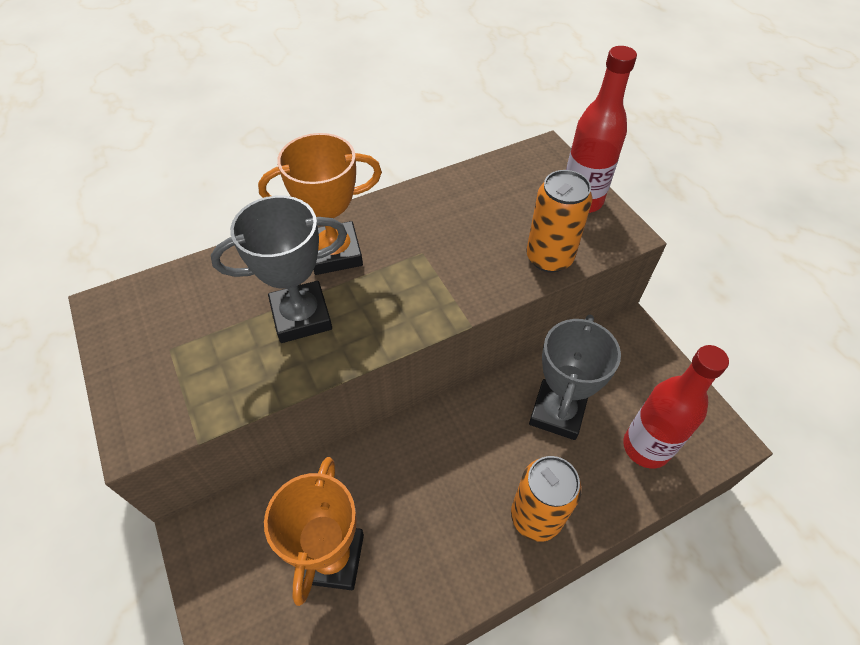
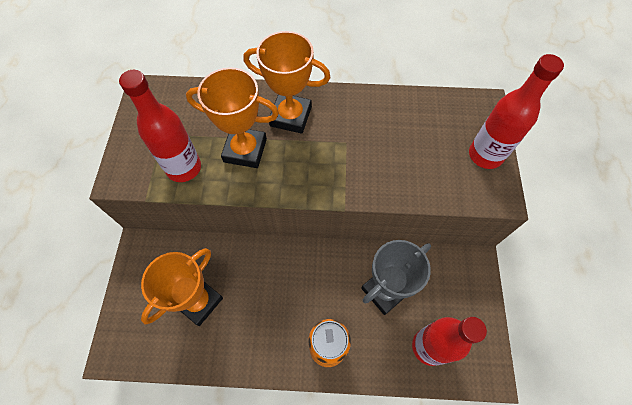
camera: 30 degrees right, 10 degrees up
(229, 375) = (184, 168): none -> red bottle
(301, 316) = (245, 150): grey trophy -> orange trophy
(549, 257) = (430, 188): orange can -> none

